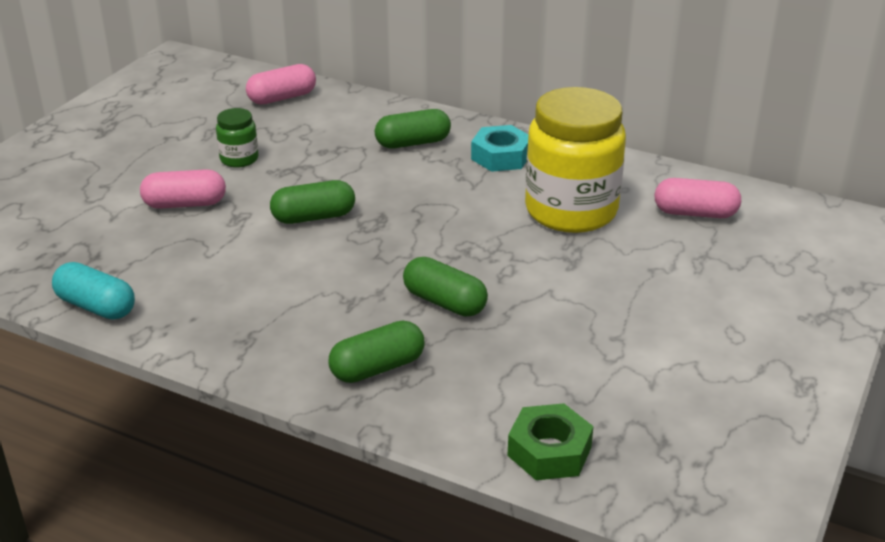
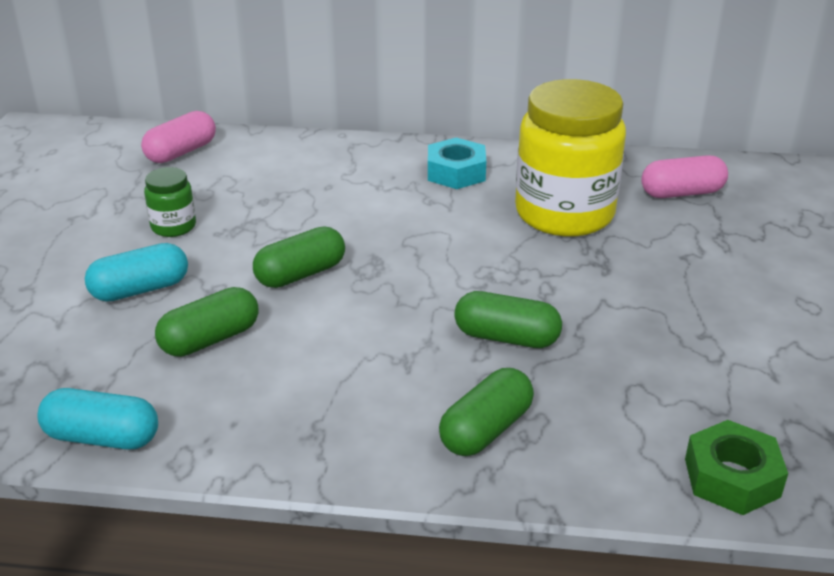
camera: 20 degrees left, 0 degrees up
(185, 204) = (140, 289): pink capsule -> turquoise capsule
(413, 143) = (356, 175): green capsule -> green capsule (210, 339)

